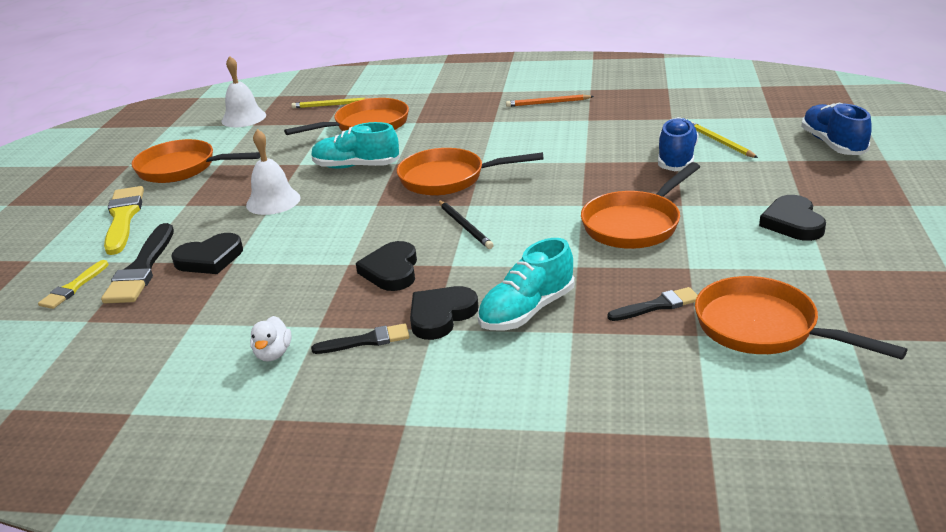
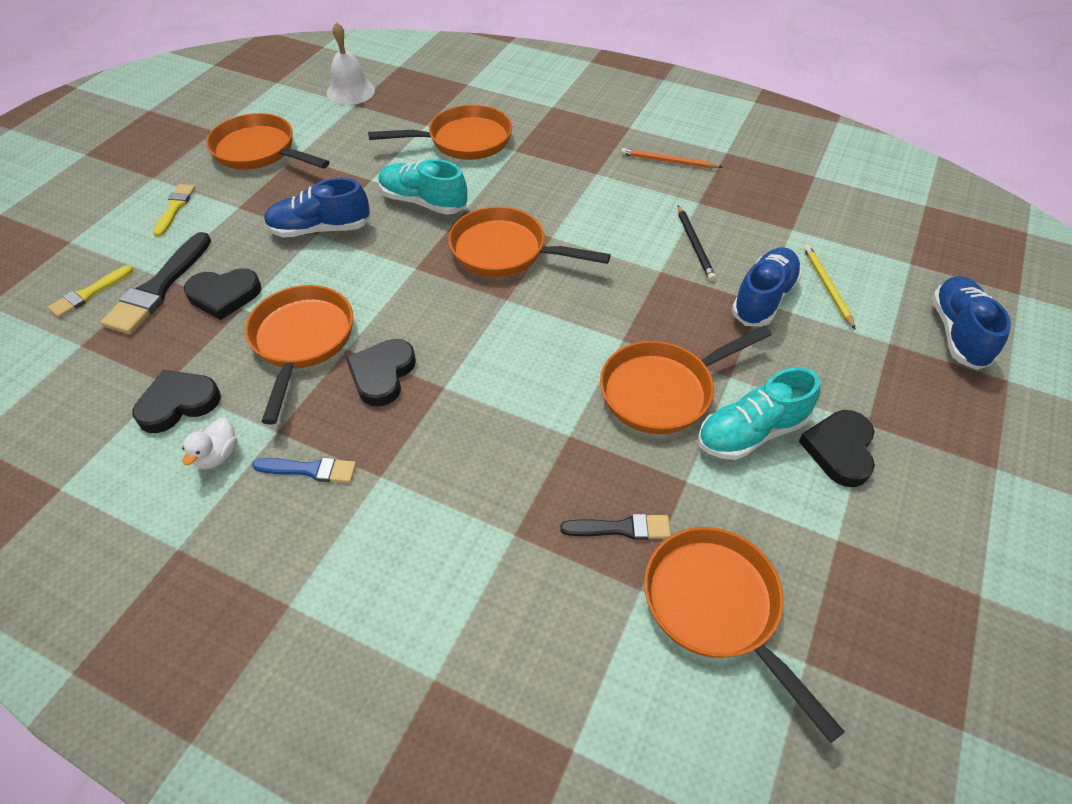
camera: 15 degrees right, 20 degrees up
(123, 218) = (175, 208): yellow brush -> yellow brush, size x0.58
(273, 201) = (320, 229): white bell -> blue shoe
(304, 269) = (302, 341): none -> orange pan
(332, 105) = (444, 97): yellow pencil -> none
(366, 341) = (310, 470): black brush -> blue brush
(441, 315) = (397, 460): black heart -> black heart (178, 403)
(465, 226) = (486, 332): black pencil -> black pencil (694, 245)
(527, 311) = (484, 485): turquoise shoe -> turquoise shoe (751, 432)

